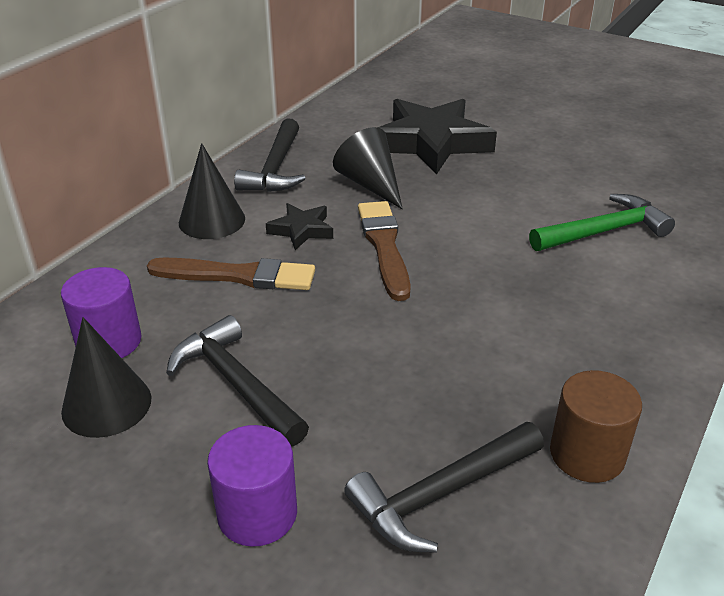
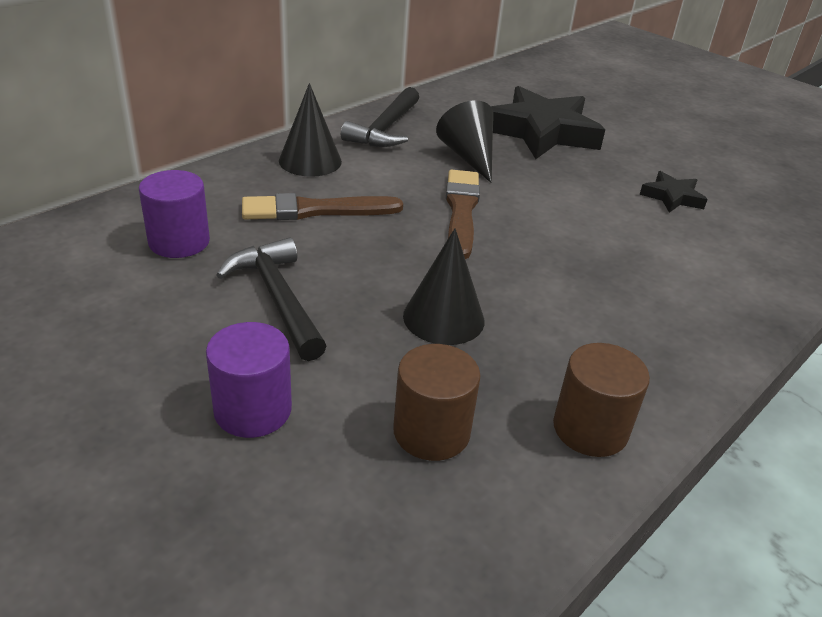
camera: 10 degrees right, 0 degrees up
(106, 404) = (156, 292): black cone -> black cone (443, 318)
(238, 276) = (315, 210): brown brush -> brown brush turned 150 degrees clockwise
(301, 230) = (389, 183): black star -> black star (672, 197)
(441, 494) = (431, 432): black hammer -> brown cylinder
(604, 231) = (684, 237): green hammer -> none

